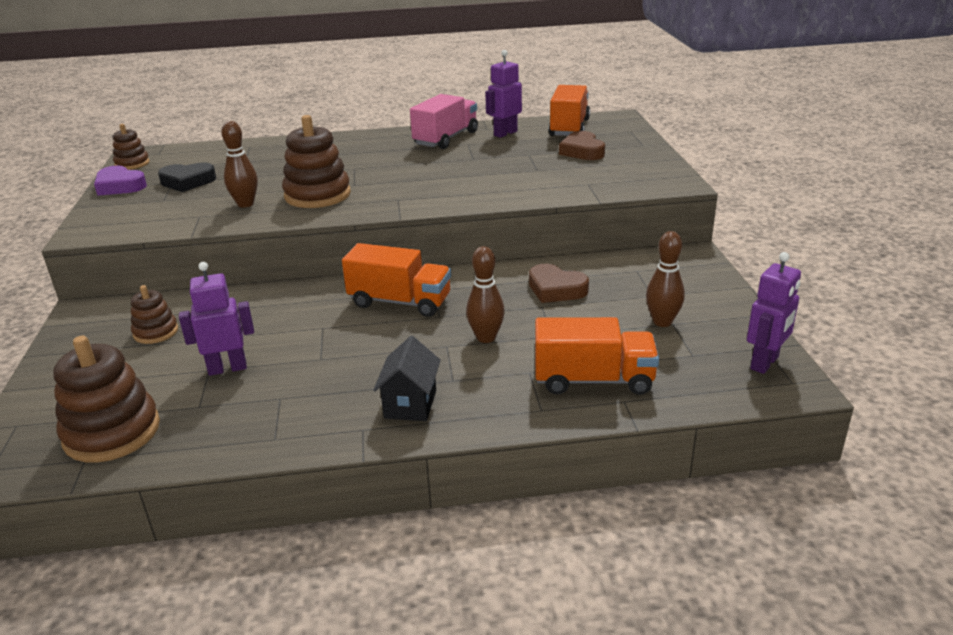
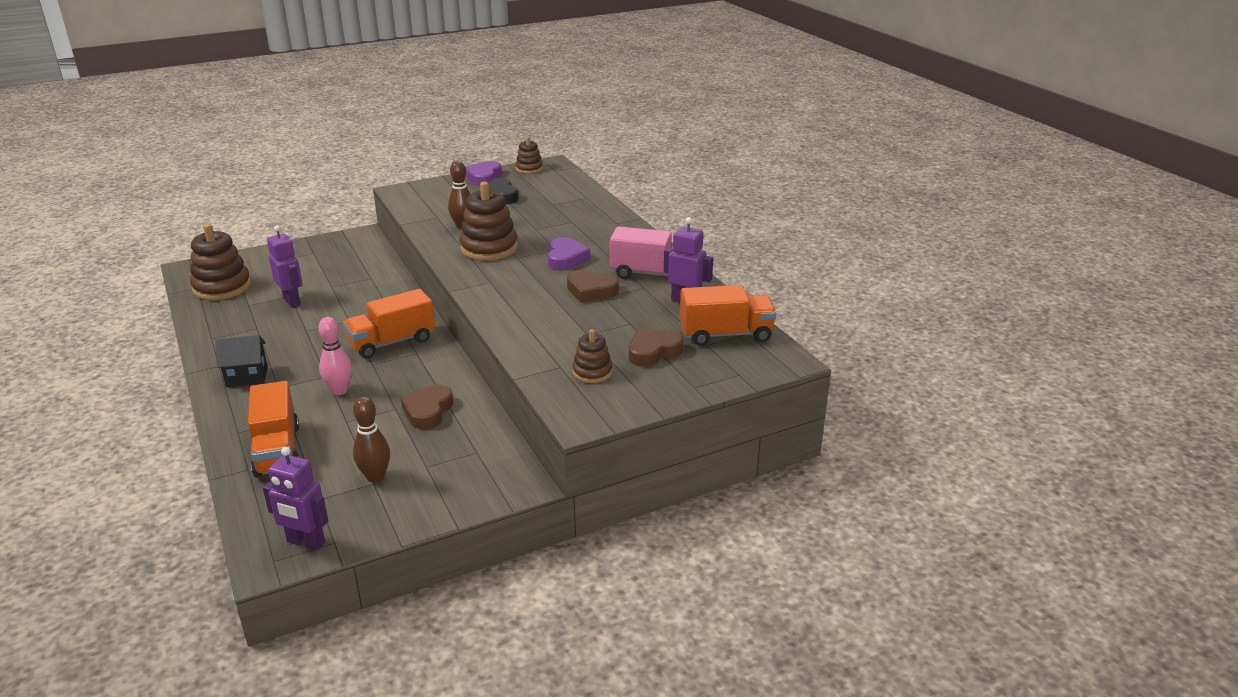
camera: 70 degrees right, 0 degrees up
(156, 332) = (336, 265): brown stacking toy -> brown stacking toy (592, 372)
(381, 165) = (566, 258): none -> purple heart
(400, 302) = (392, 342): orange truck -> orange truck turned 60 degrees clockwise
(457, 161) = (591, 290): none -> brown heart
(486, 338) = (339, 390): brown bowling pin -> pink bowling pin

